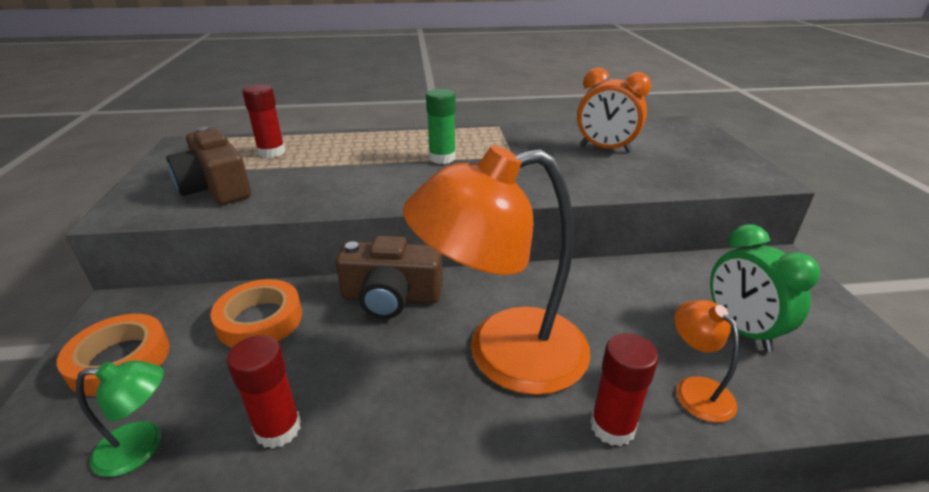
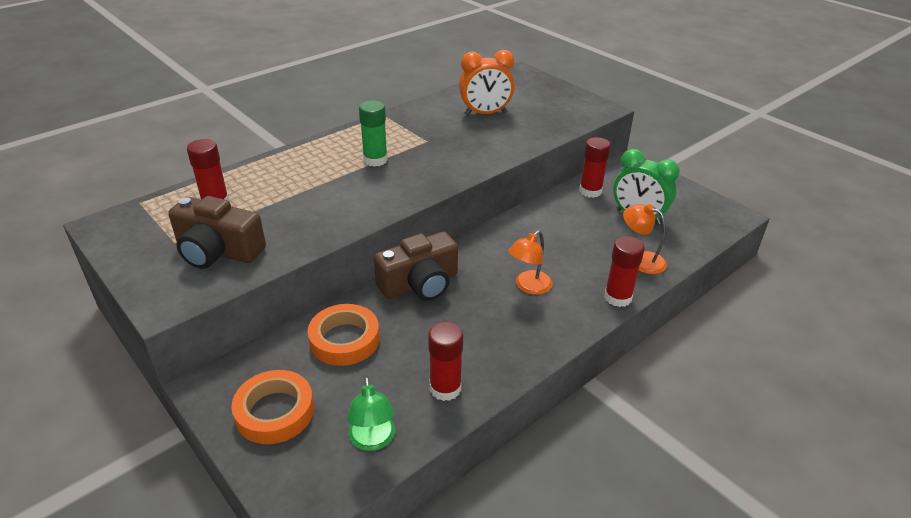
camera: 35 degrees left, 5 degrees up
(142, 447) = (373, 440): green lamp -> green lamp turned 120 degrees clockwise
(503, 354) = (528, 287): orange lamp -> orange lamp, size x0.43
(695, 274) = (590, 191): none -> red glue stick

